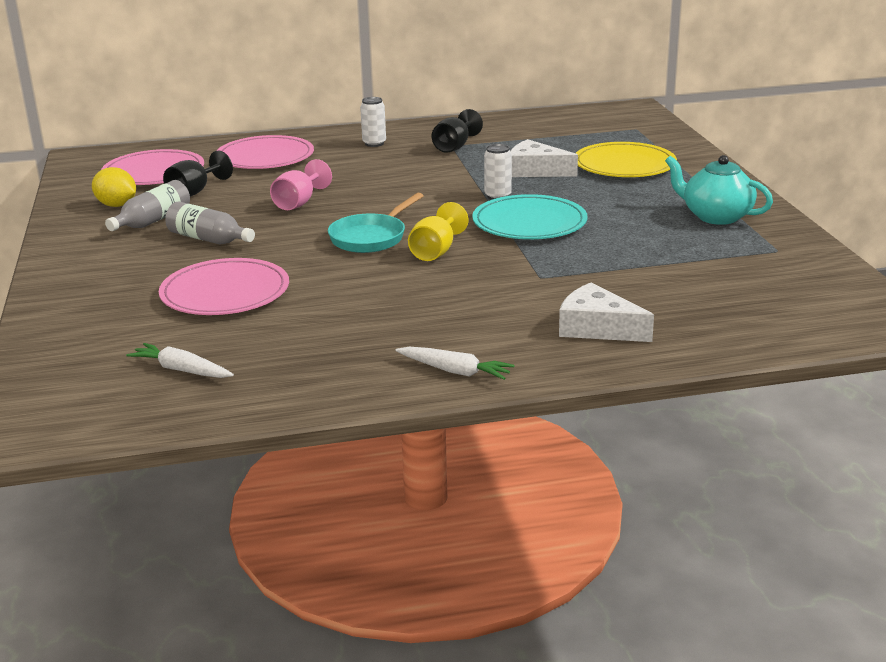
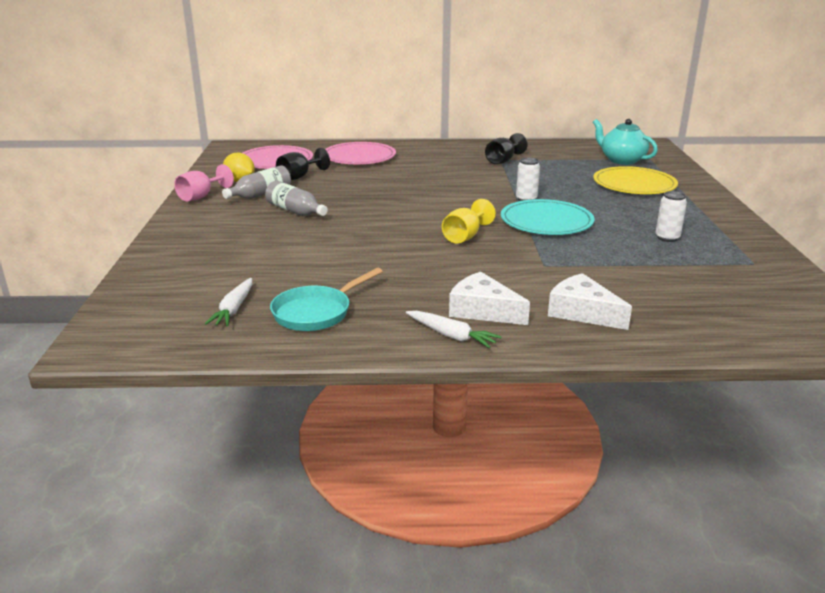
camera: 10 degrees right, 0 degrees up
(181, 370) = (234, 309): white carrot -> white carrot turned 120 degrees counterclockwise
(225, 292) = (291, 252): pink plate -> none
(298, 203) = (372, 191): pink goblet -> pink goblet (201, 197)
(371, 238) = (417, 221): turquoise pan -> turquoise pan (316, 312)
(374, 143) = (442, 154): white can -> white can (667, 238)
(535, 171) = (561, 183): white cheese -> white cheese (483, 310)
(716, 216) = (703, 230): turquoise teapot -> turquoise teapot (621, 160)

